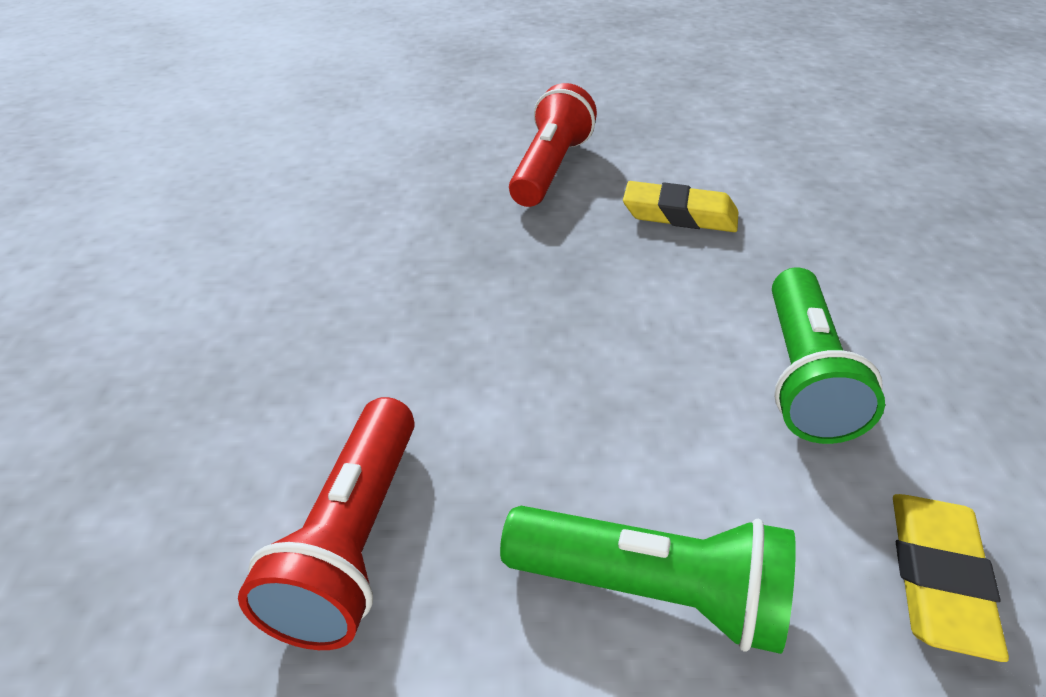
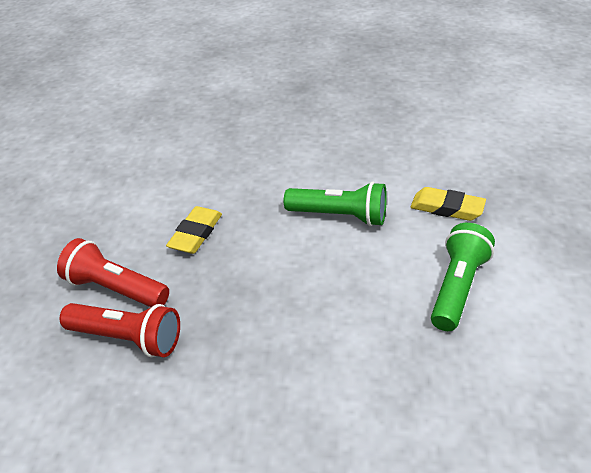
camera: 80 degrees left, 0 degrees up
(352, 541) = (437, 396): red flashlight -> red flashlight (128, 339)

